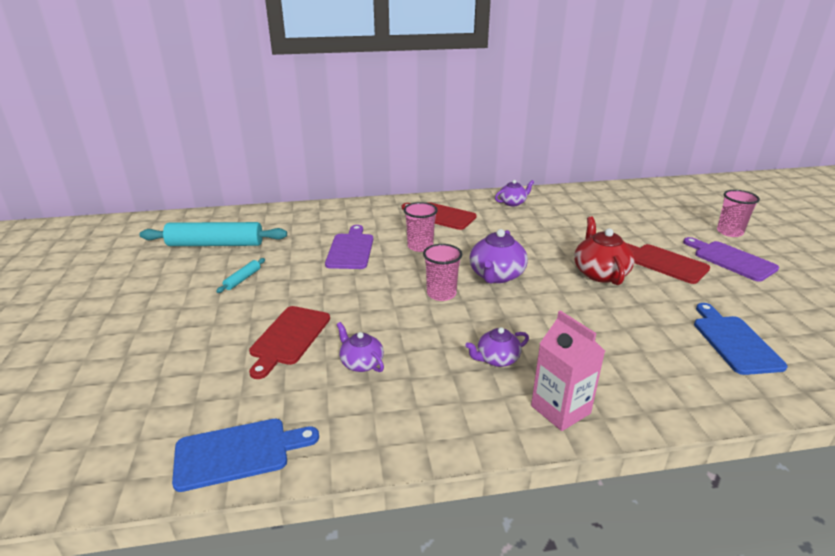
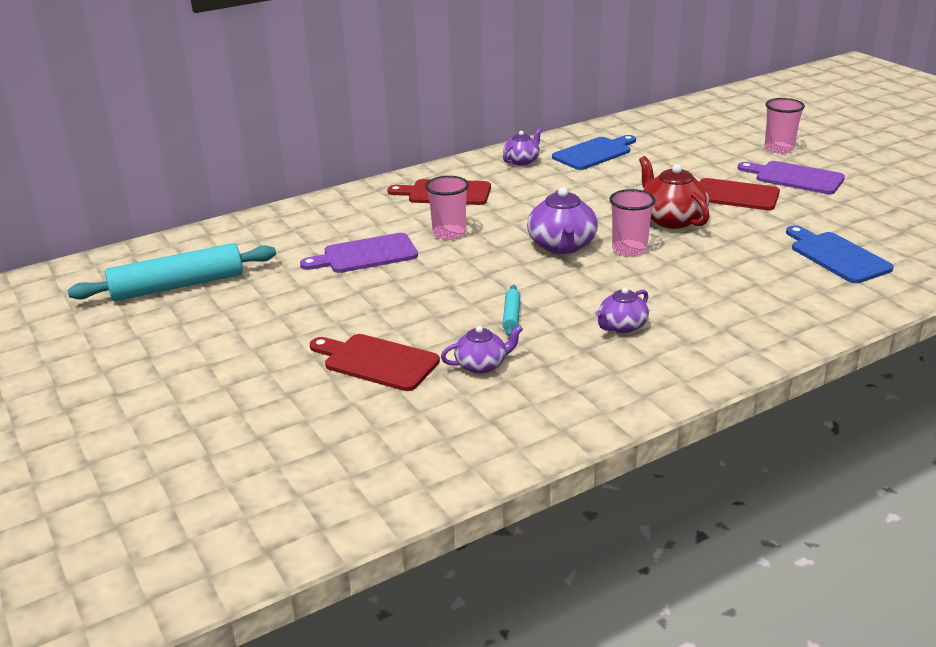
camera: 20 degrees left, 0 degrees up
(237, 453) = (422, 474): blue cutting board -> blue cutting board (594, 153)
(242, 279) = (257, 316): turquoise rolling pin -> turquoise rolling pin (511, 316)
(289, 337) = (377, 362): red cutting board -> red cutting board turned 120 degrees clockwise
(350, 250) = (366, 255): purple cutting board -> purple cutting board turned 90 degrees counterclockwise
(361, 363) = (482, 365): purple teapot -> purple teapot turned 135 degrees clockwise
(441, 294) = (515, 278): pink cup -> pink cup (629, 249)
(560, 409) = (713, 354): pink carton -> none

